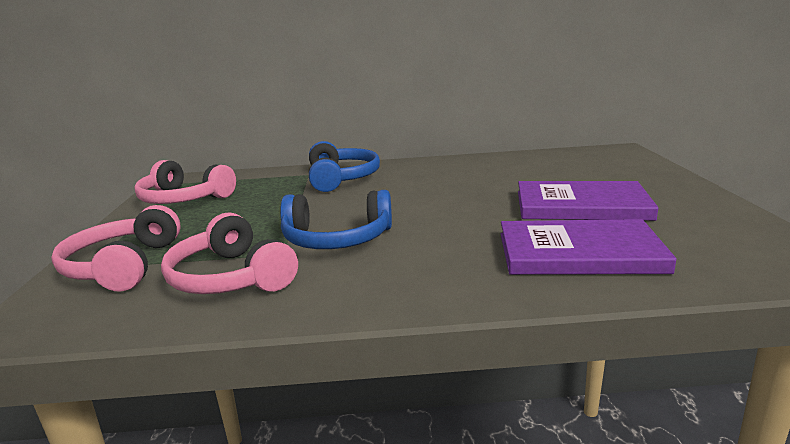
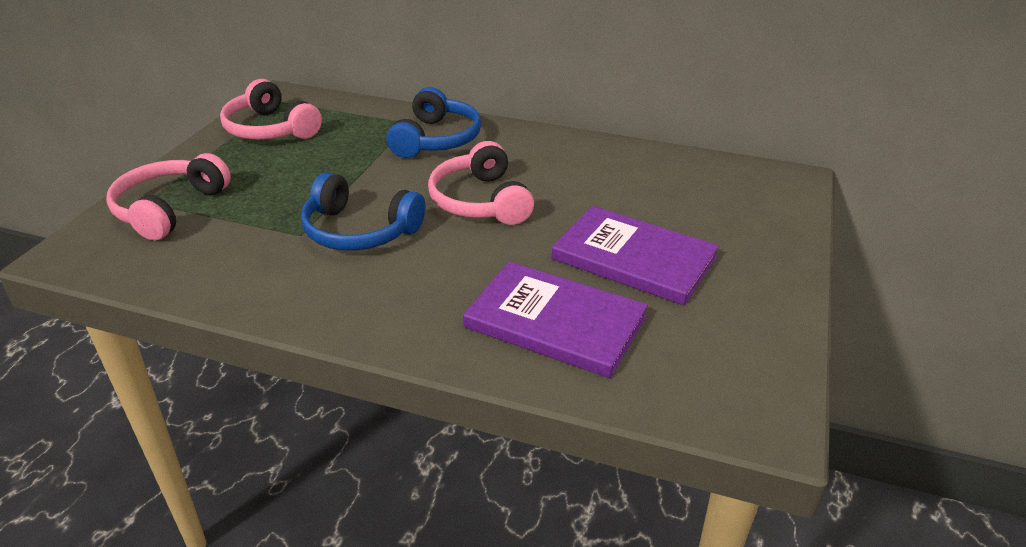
camera: 20 degrees right, 15 degrees up
(230, 278) = (239, 251): pink headphones -> pink headphones (480, 201)

